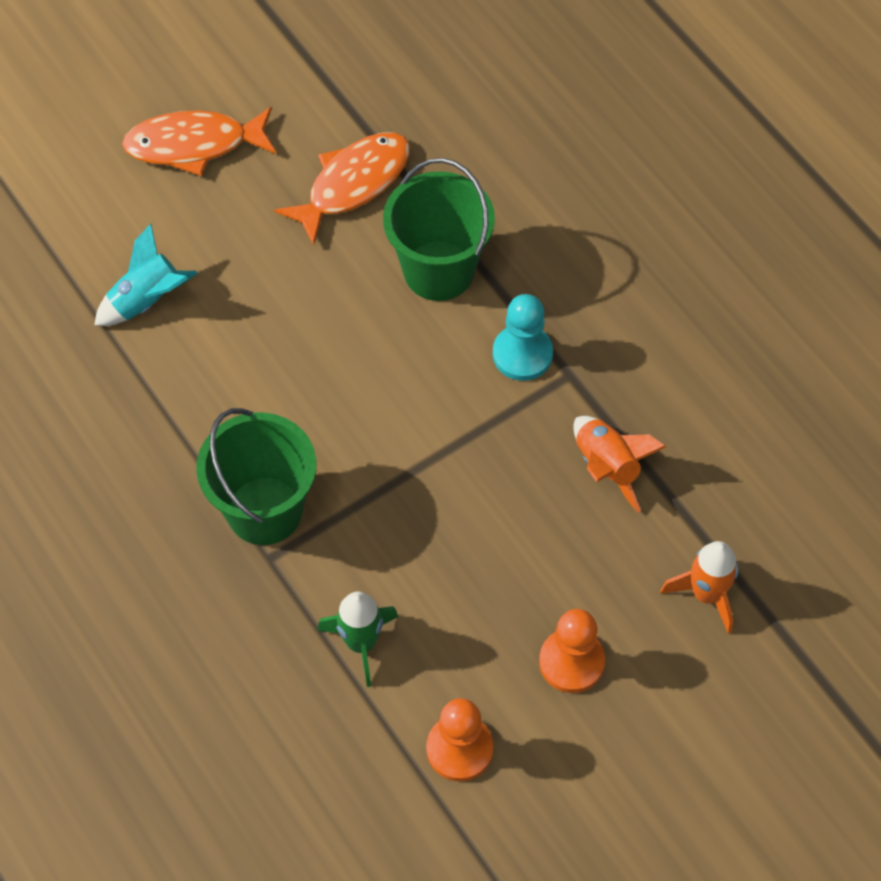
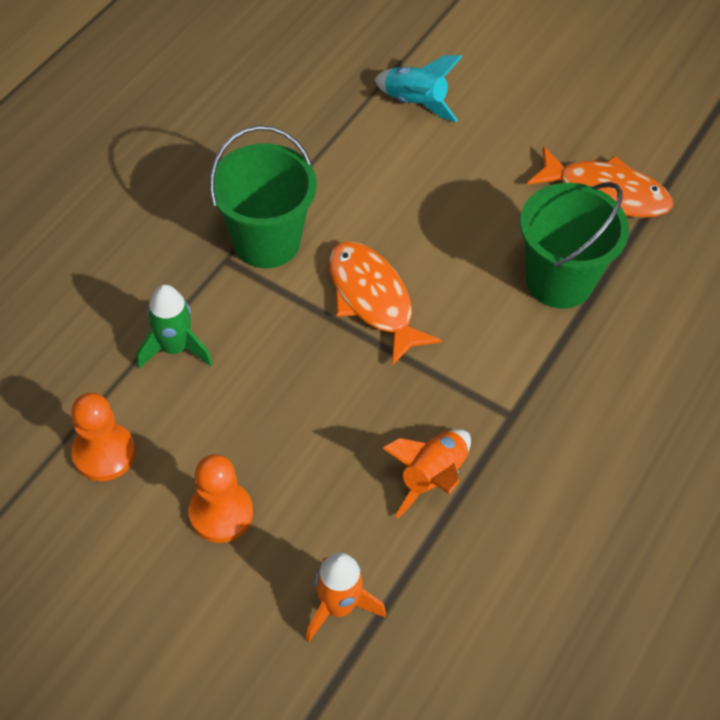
camera: 65 degrees right, 5 degrees down
(194, 145) = (574, 80): orange fish -> orange fish (373, 300)
(522, 354) = (512, 371): turquoise pawn -> none

